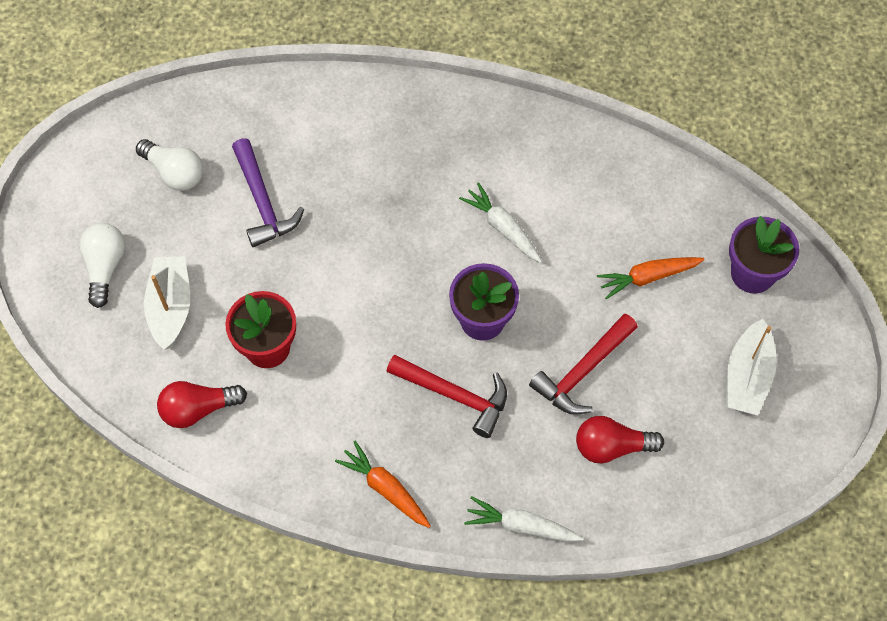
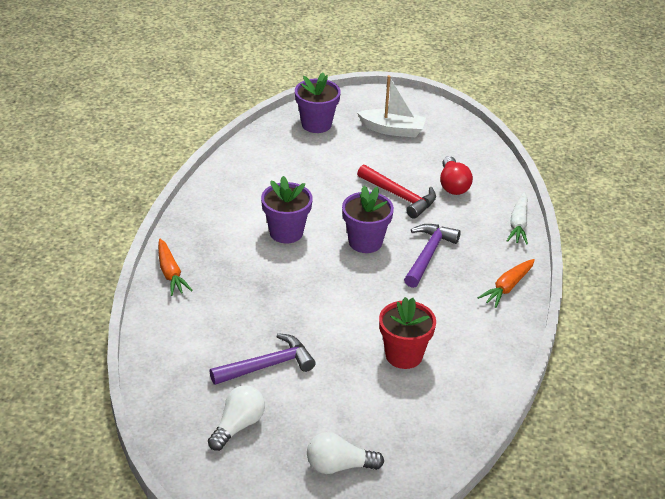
camera: 95 degrees left, 25 degrees down
(170, 307) = (374, 418): white boat -> none
(198, 409) = (465, 393): red light bulb -> none
(454, 395) = (428, 255): red hammer -> purple hammer
(502, 227) = (286, 232): white carrot -> purple flower pot
(647, 277) = (323, 167): orange carrot -> orange carrot (170, 273)

